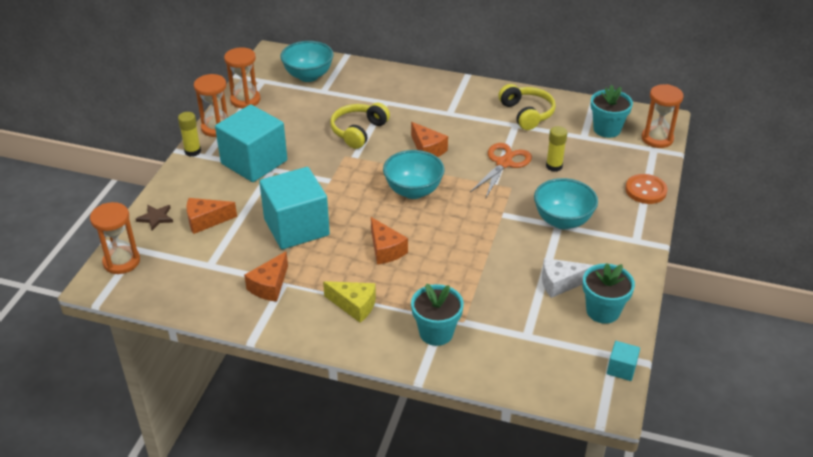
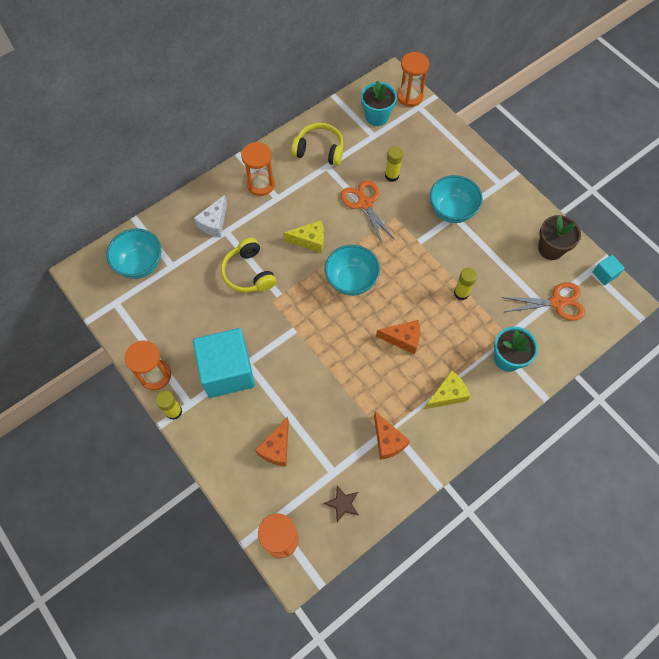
camera: 55 degrees left, 25 degrees up
(156, 218) = (243, 485): brown star -> brown star (342, 503)
(245, 100) = (133, 331): orange hourglass -> orange hourglass (261, 184)
(296, 227) = (334, 385): turquoise cube -> none
(427, 149) = (310, 240): orange cheese -> yellow cheese
(476, 267) = (461, 293): none -> yellow glue stick
(542, 343) = (557, 302): none -> orange scissors
(560, 283) = (510, 254): white cheese -> white cheese (214, 223)
(603, 311) = (550, 249): turquoise flower pot -> brown flower pot
(645, 190) = (457, 142): orange button -> none

